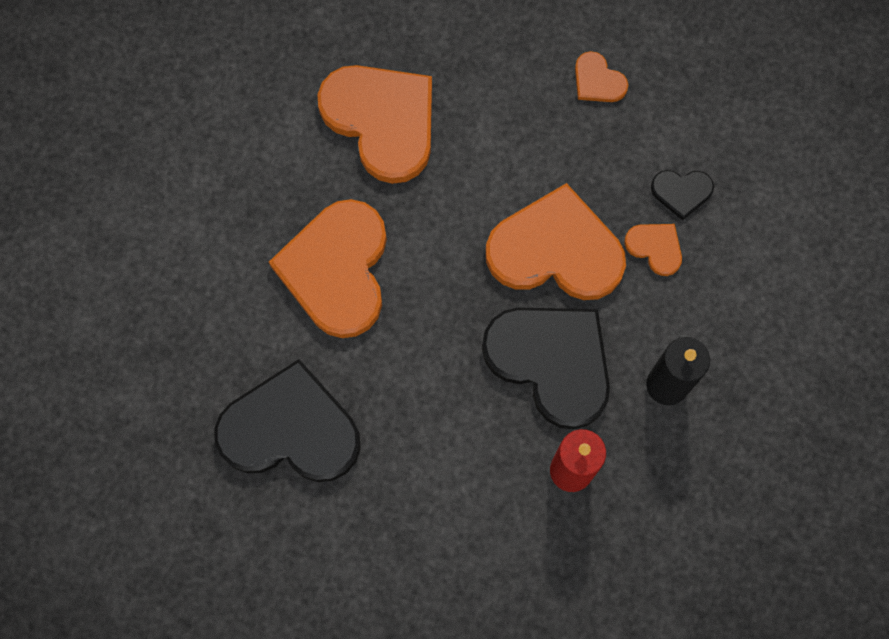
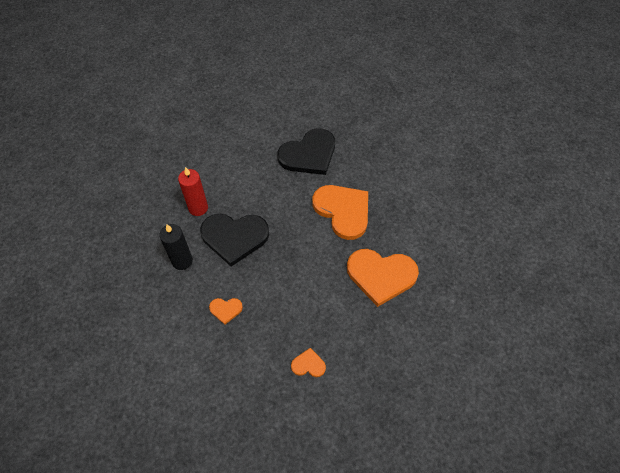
camera: 140 degrees right, 15 degrees down
(556, 250) = (266, 278): orange heart -> none
(681, 192) = (231, 342): black heart -> none

